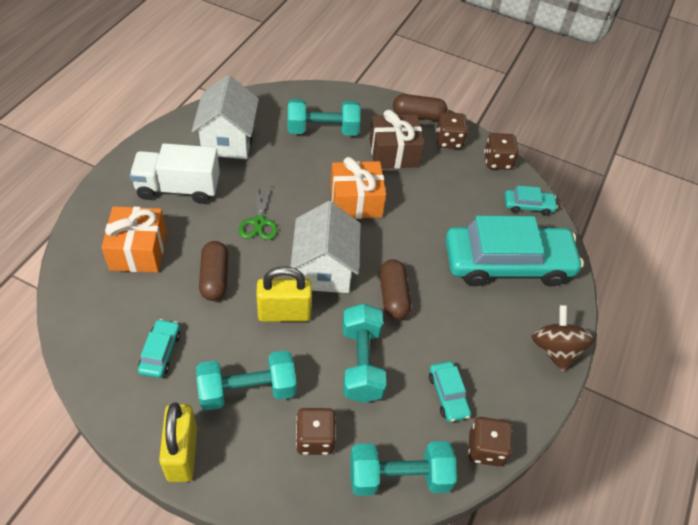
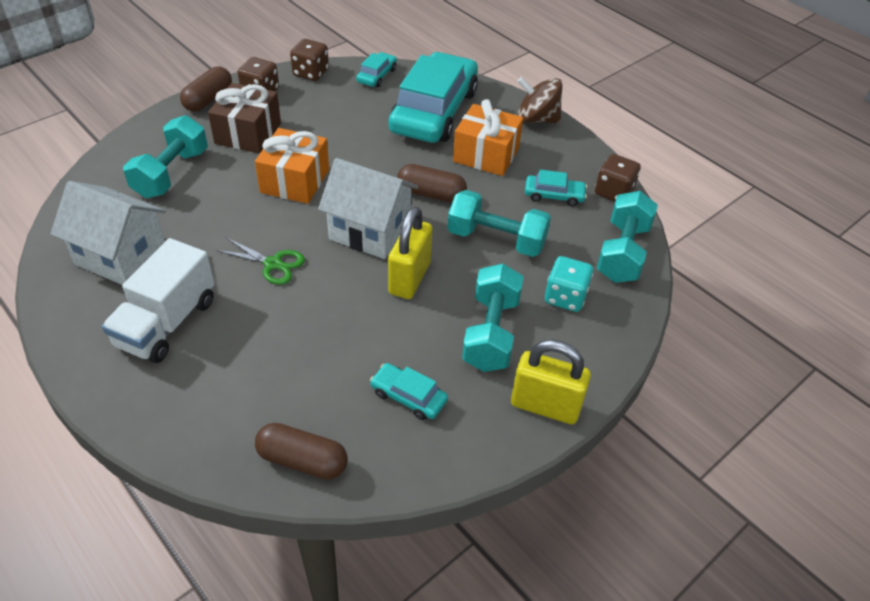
camera: 65 degrees left, 5 degrees down
(138, 251) = (244, 386): orange gift -> orange gift (486, 155)
(214, 278) = (330, 323): brown capsule -> brown capsule (302, 461)
(315, 439) = (565, 297): brown dice -> turquoise dice

